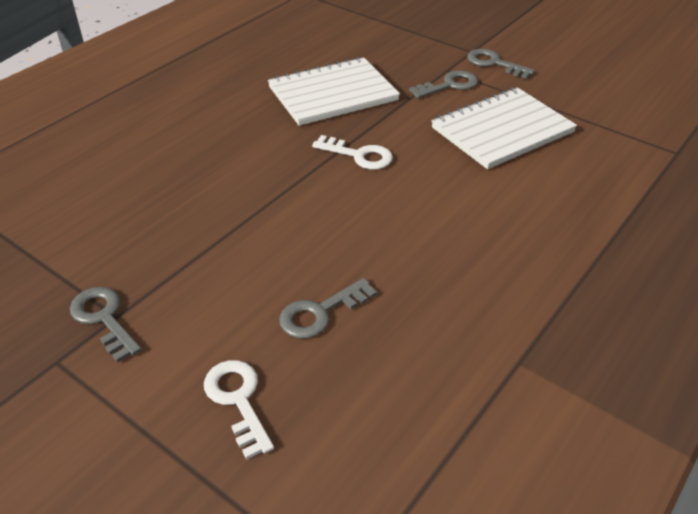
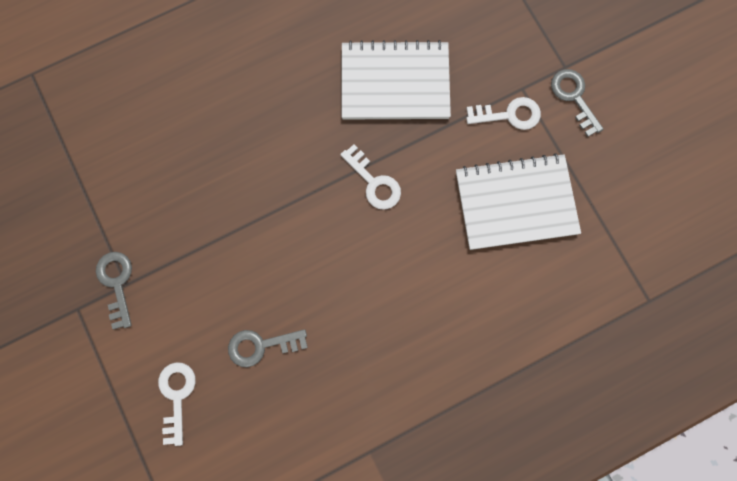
camera: 25 degrees right, 35 degrees up
(449, 85) = (509, 115): grey key -> white key

